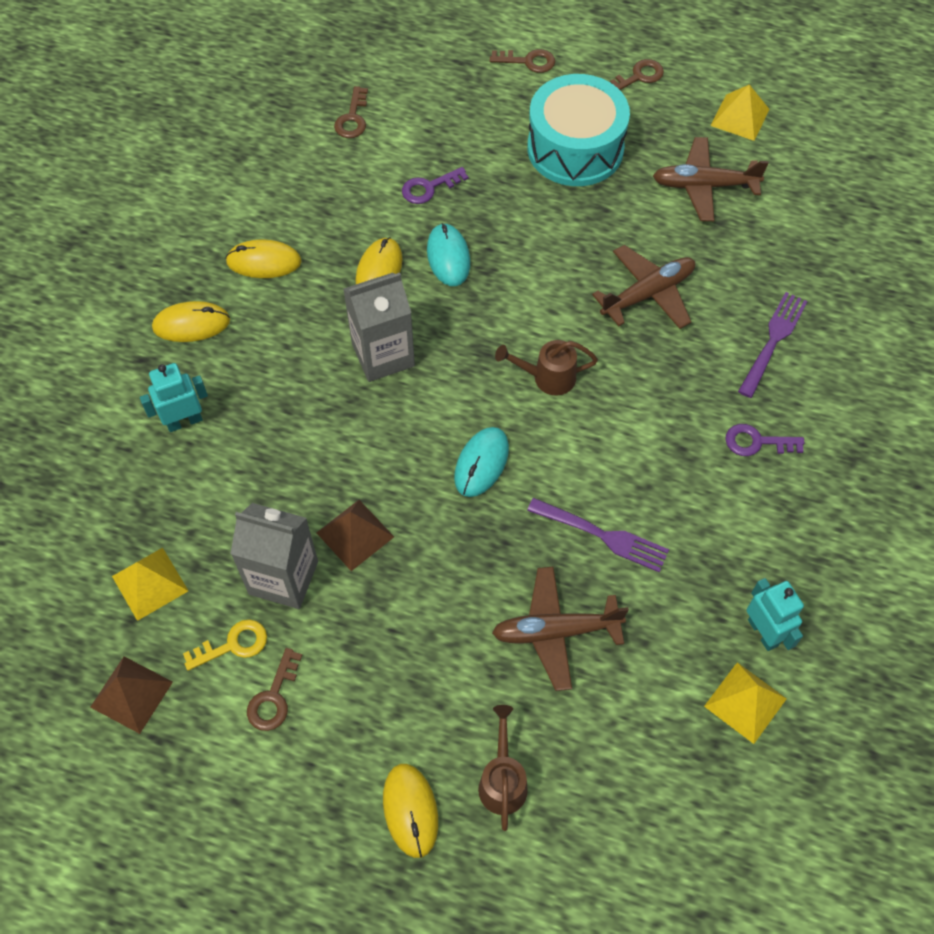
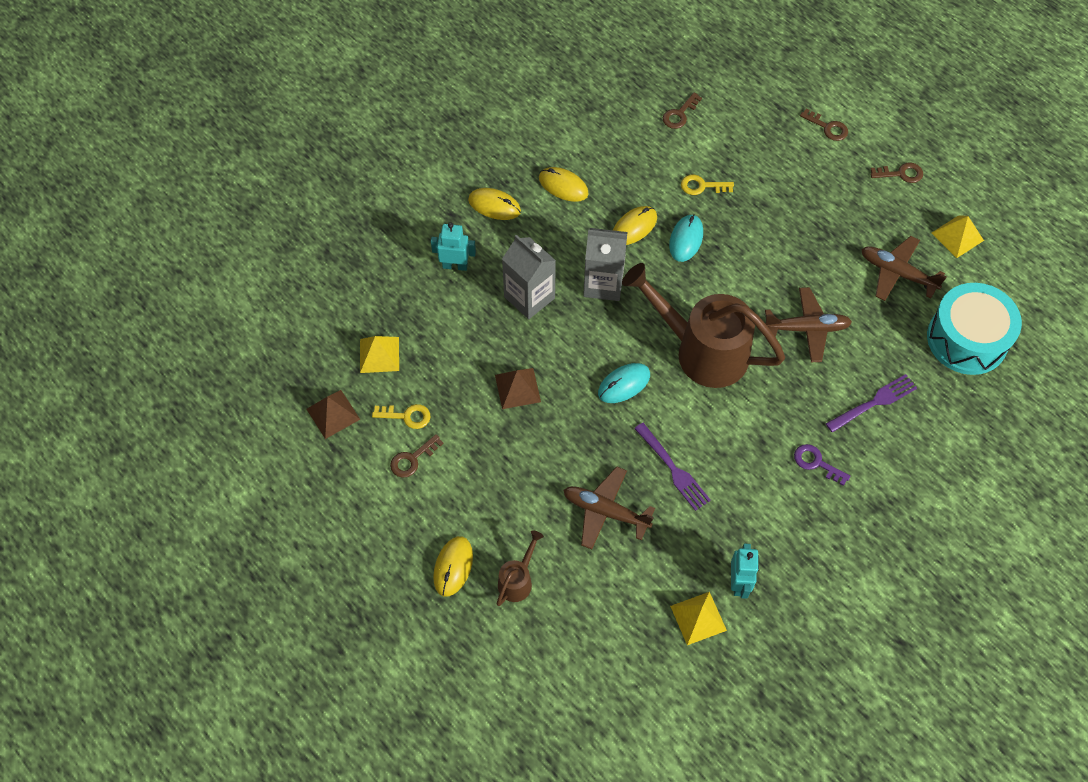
camera: 30 degrees right, 0 degrees up
(283, 577) = (459, 392): grey carton -> grey carton (529, 297)
(429, 188) = (702, 186): purple key -> yellow key
(547, 377) = (702, 351): brown watering can -> brown watering can, size x2.28
(575, 148) = (821, 205): turquoise drum -> turquoise drum (967, 339)

